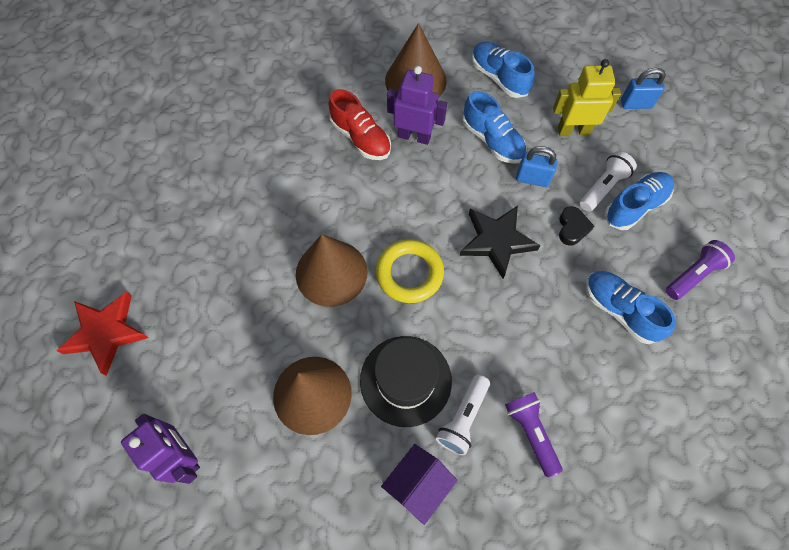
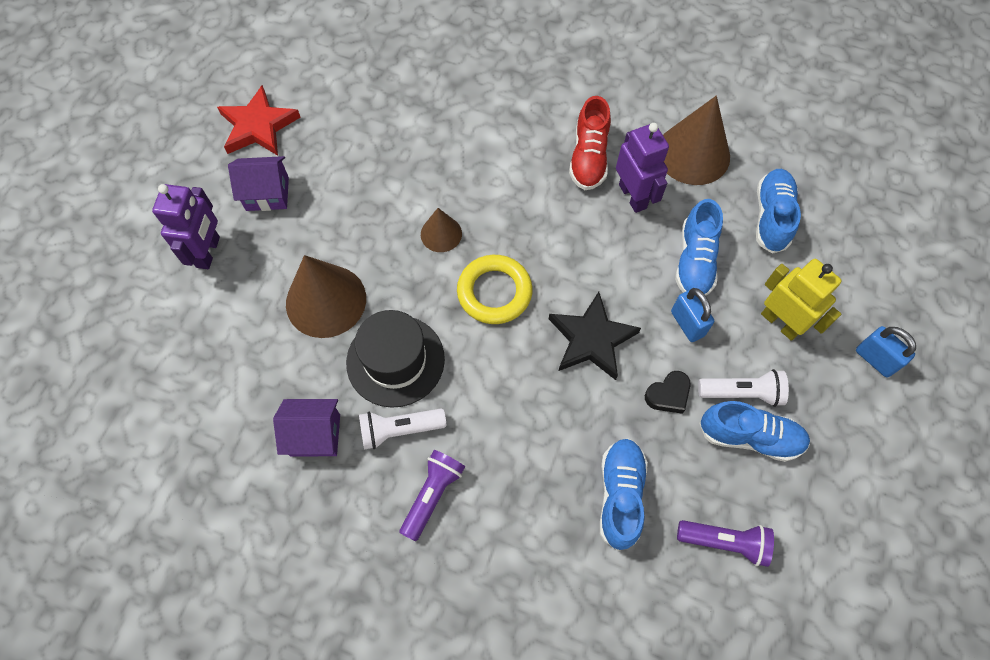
camera: 50 degrees right, 0 degrees up
(175, 371) = (267, 194): none -> purple house
(331, 272) = (441, 234): brown cone -> brown cone, size x0.54

